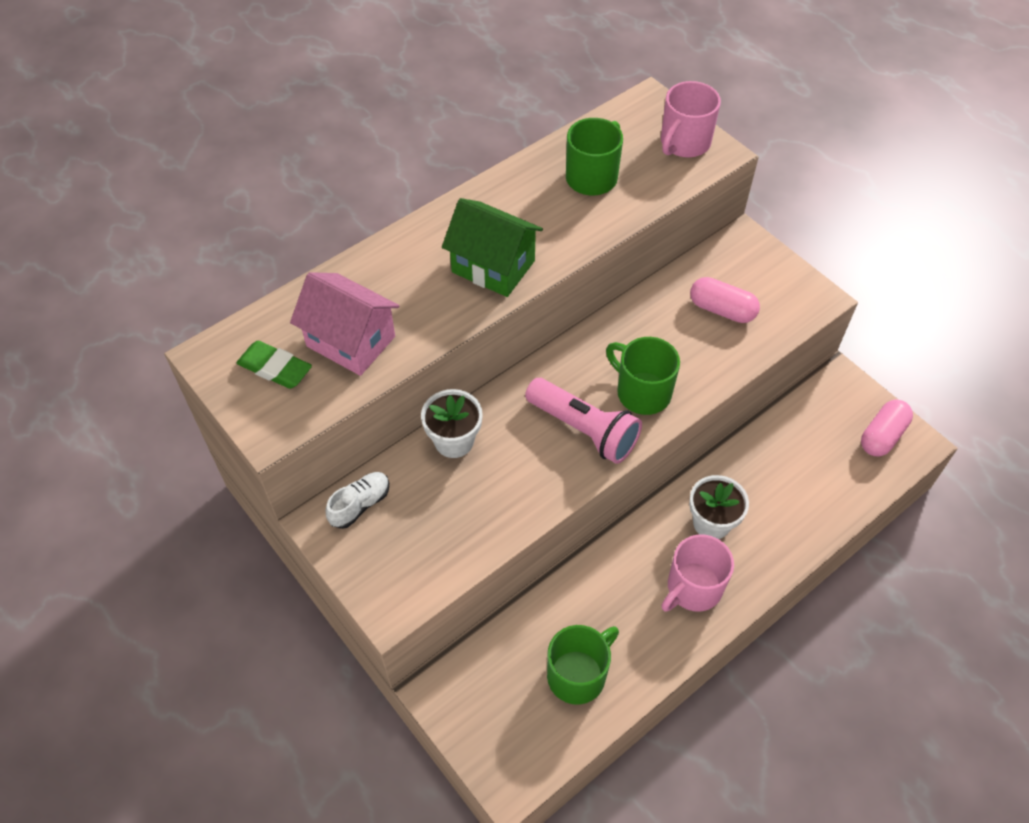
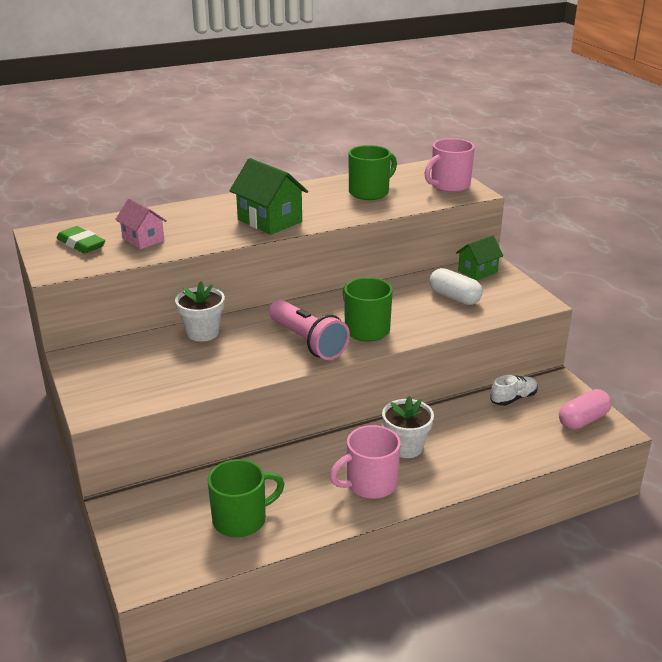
camera: 15 degrees right, 25 degrees down
(351, 341) = (143, 239): pink house -> pink house, size x0.64
(360, 505) = (110, 353): white shoe -> white shoe (513, 398)
(722, 309) = (454, 297): pink capsule -> white capsule
(732, 253) = (477, 271): none -> green house

